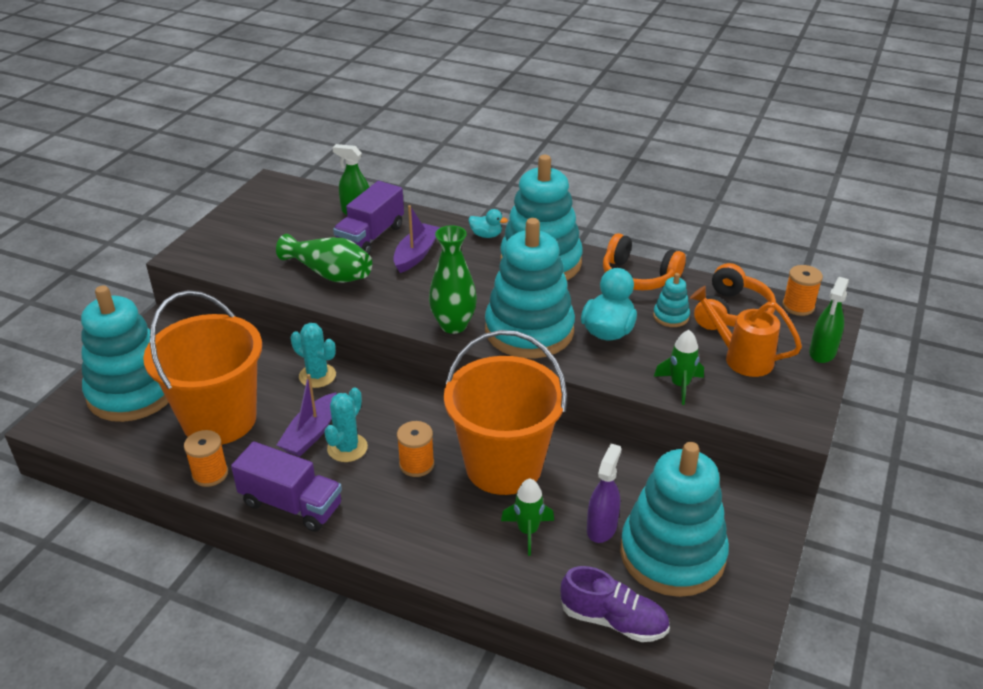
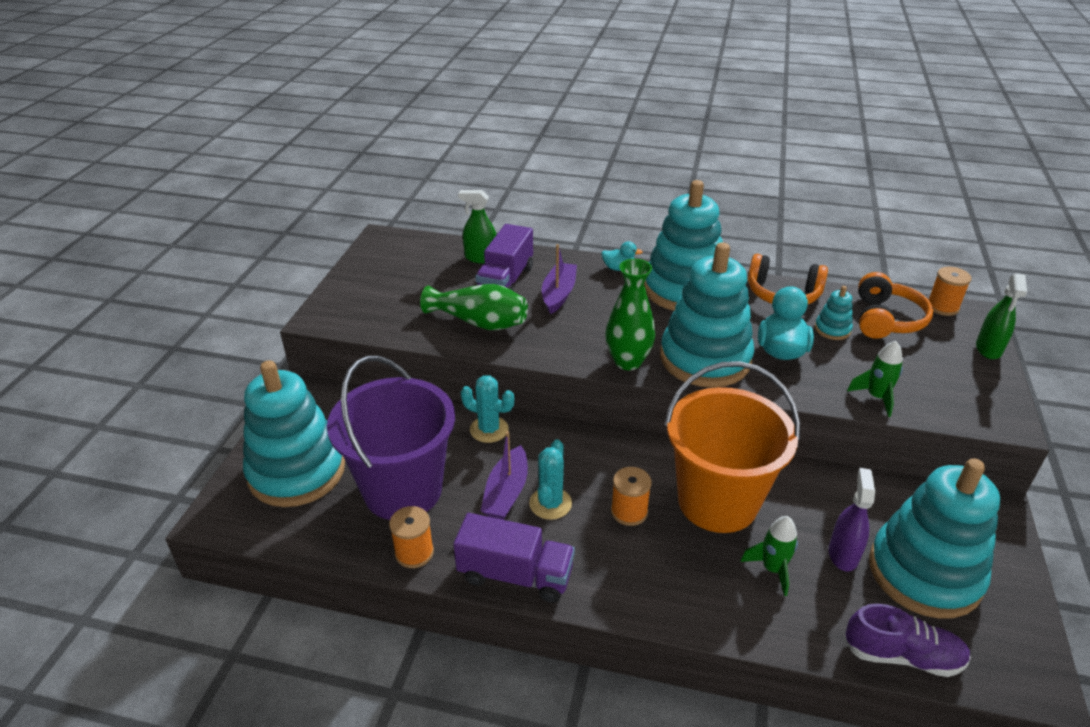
camera: 10 degrees left, 0 degrees up
(219, 420) = (403, 490): orange bucket -> purple bucket
(741, 358) = (918, 363): orange watering can -> none

